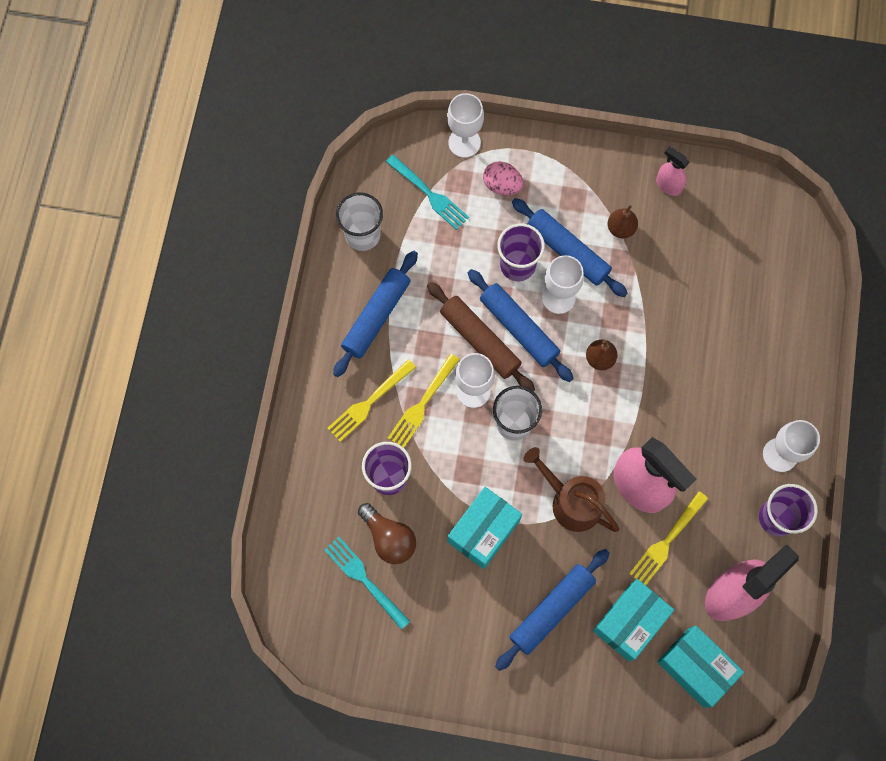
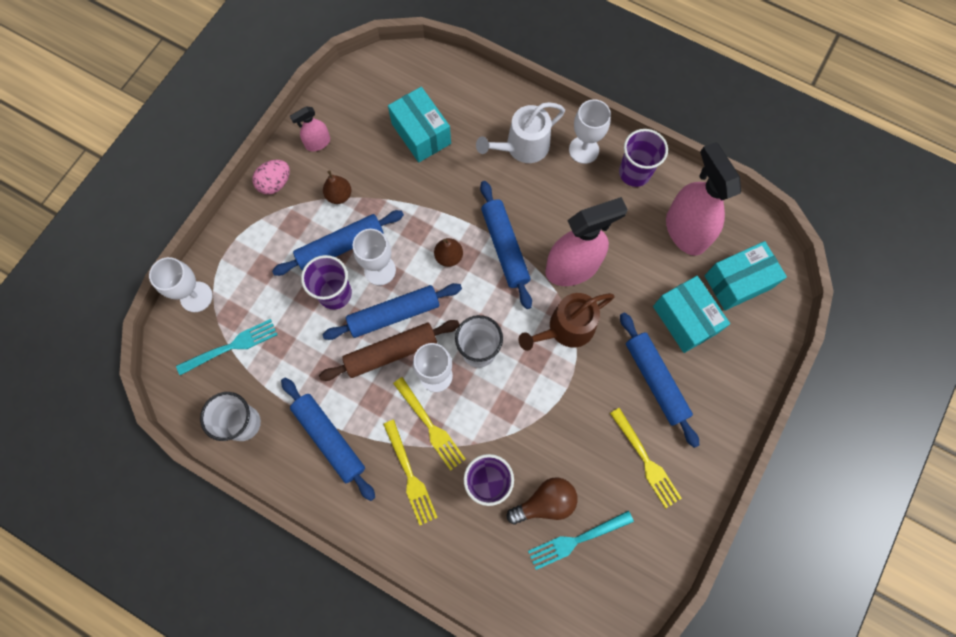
camera: 70 degrees left, 0 degrees up
(483, 531) = (567, 413): turquoise box -> turquoise box (421, 134)
(502, 185) = (253, 279): pink egg -> pink egg (275, 183)
(633, 411) = (505, 247): none -> blue rolling pin
(666, 541) = (626, 264): yellow fork -> yellow fork (646, 461)
(755, 389) = (523, 147): none -> white watering can

